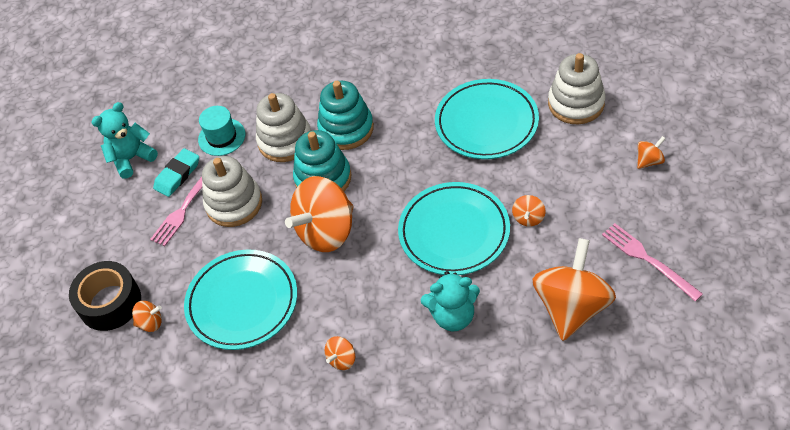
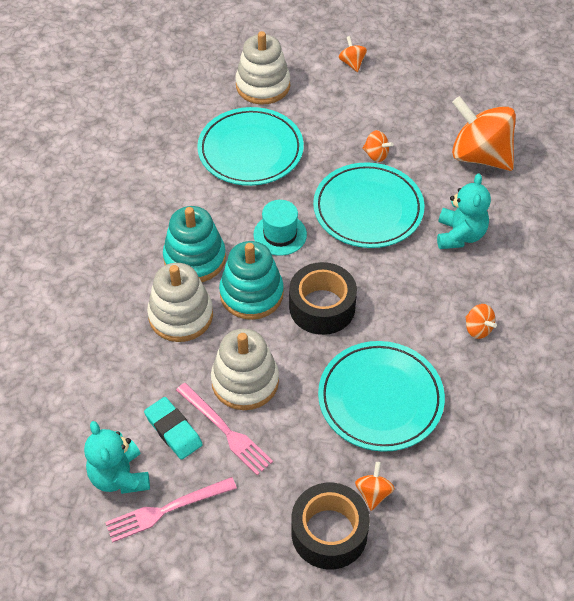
camera: 80 degrees left, 0 degrees up
(221, 137) = (140, 375): turquoise hat -> turquoise hat (280, 234)
(326, 231) = (322, 307): orange spinning top -> black tape
(648, 260) = (452, 97): pink fork -> pink fork (167, 509)

